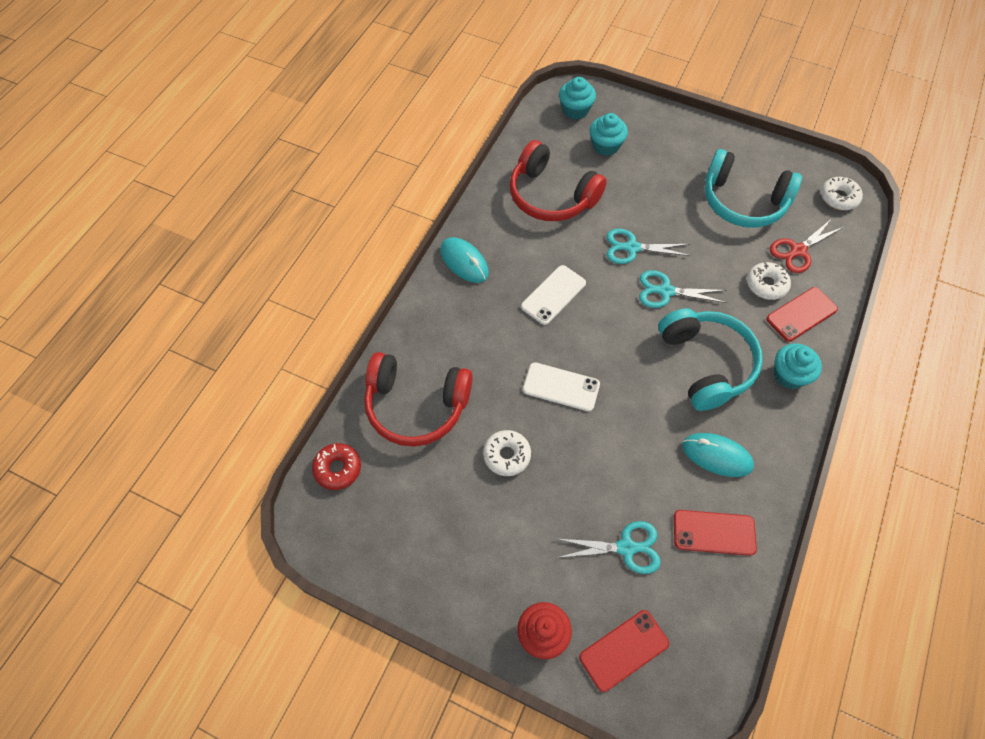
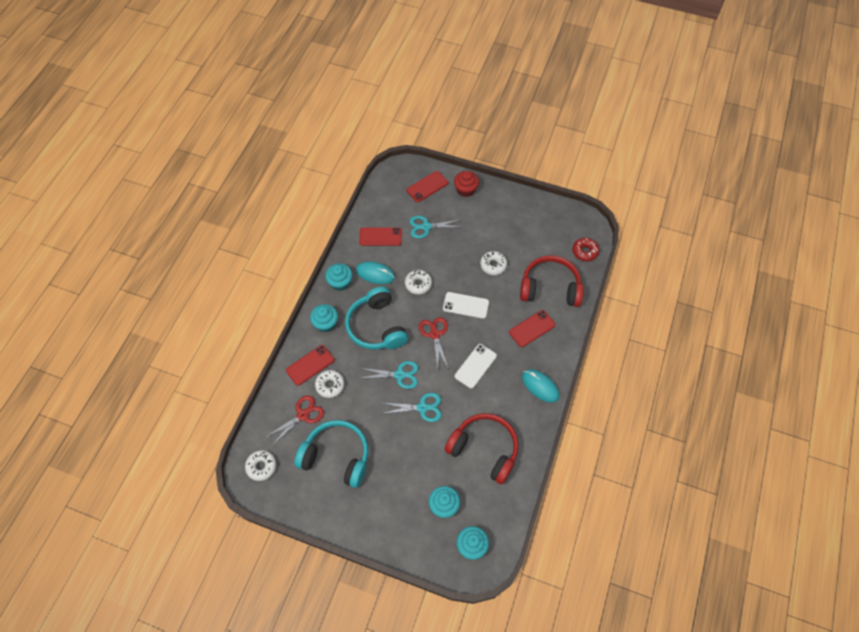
camera: 175 degrees right, 0 degrees up
(460, 342) = (532, 328): none -> red phone
(613, 344) = (435, 334): none -> red scissors
(640, 430) = (418, 284): none -> white donut
(777, 444) = (340, 282): none -> turquoise cupcake

